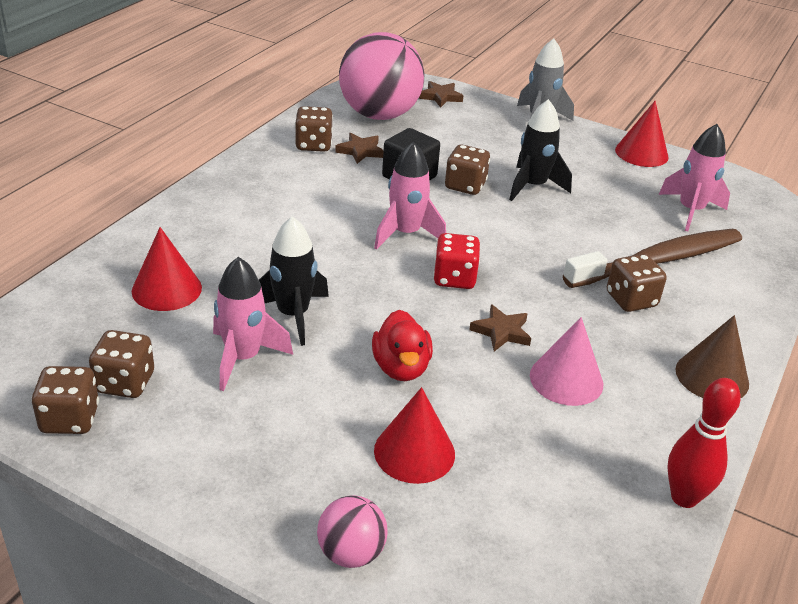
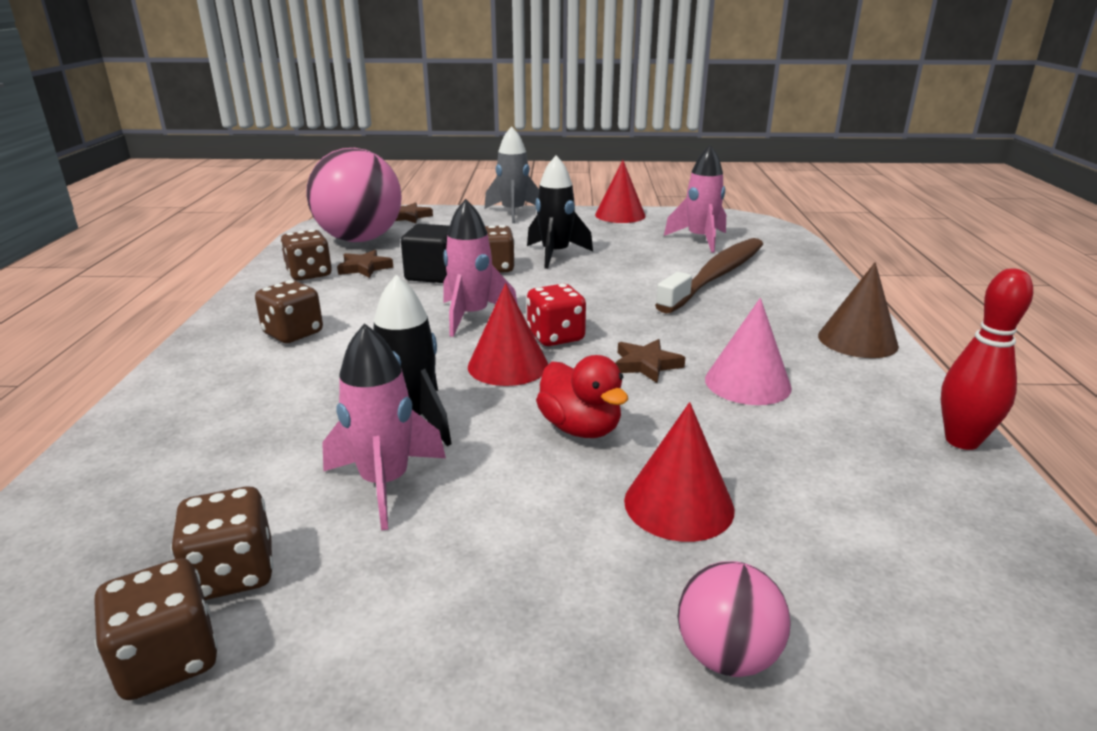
camera: 25 degrees left, 10 degrees down
(166, 289) = (223, 445): red cone -> red cone (508, 365)
(631, 300) = (728, 307): brown dice -> brown dice (293, 333)

